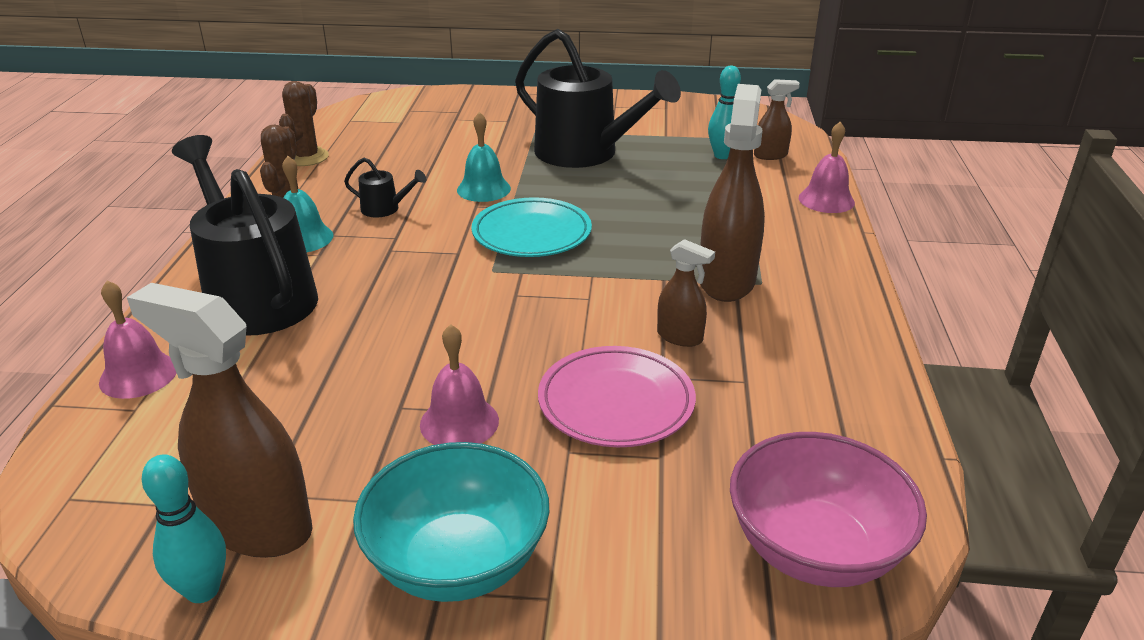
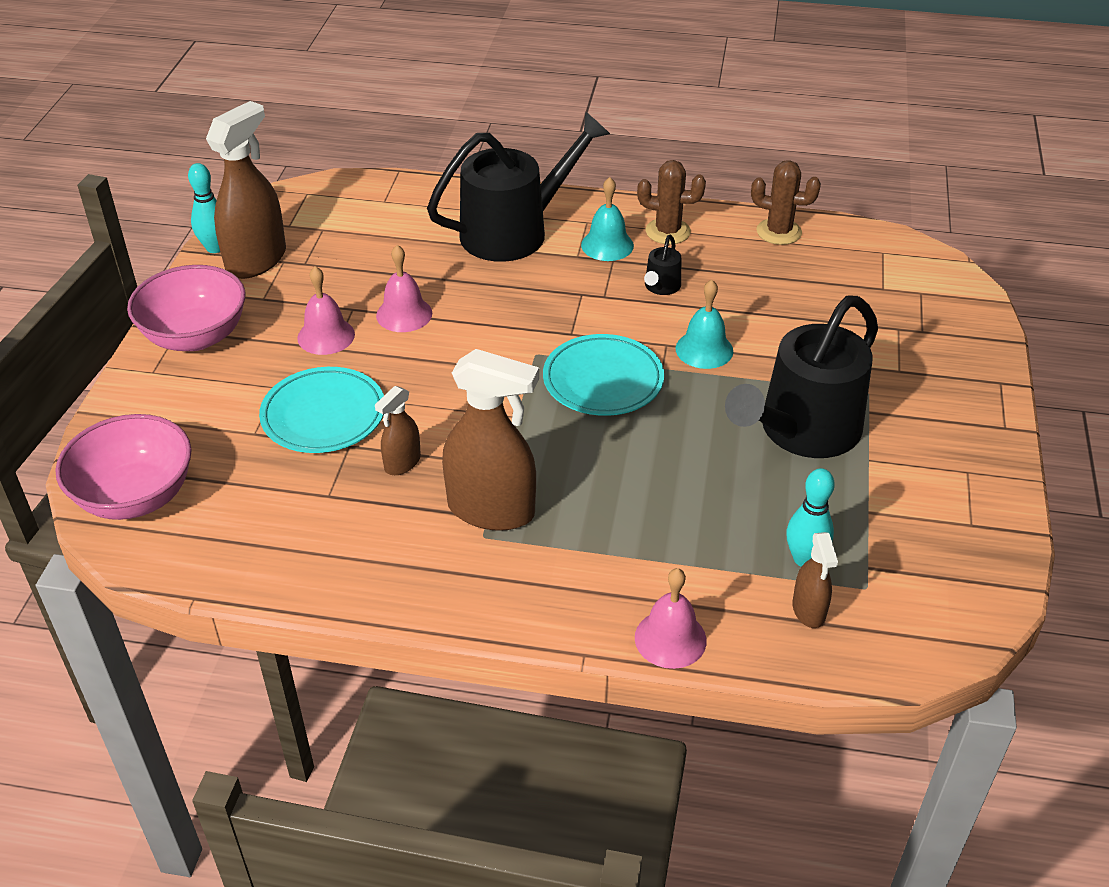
camera: 95 degrees right, 10 degrees up
(138, 375) = (421, 196): pink bell -> pink bell (404, 314)
(457, 562) = (195, 336): turquoise bowl -> pink bowl
(616, 402) = (323, 415): pink plate -> turquoise plate

